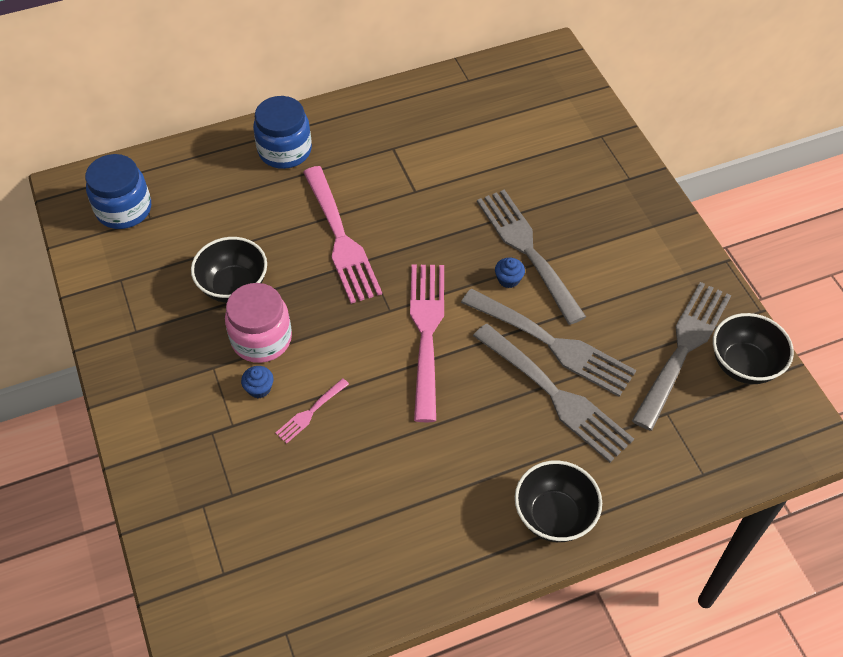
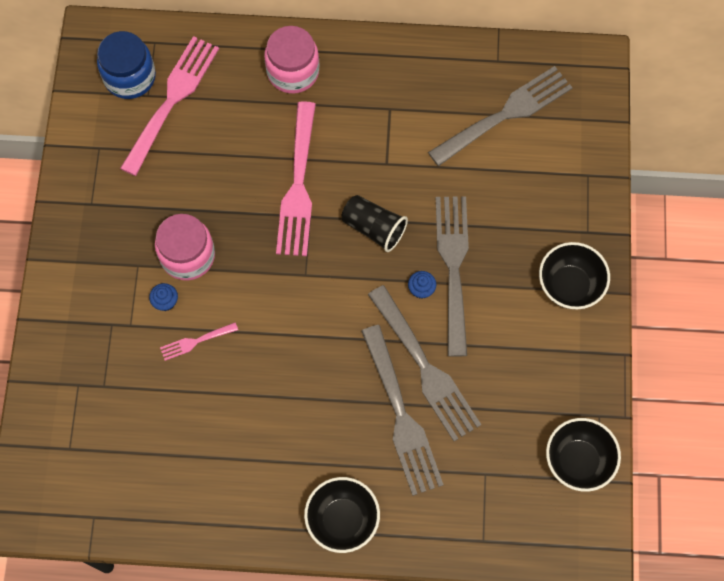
camera: 25 degrees right, 15 degrees up
(234, 286) = (187, 195): black bowl -> black bowl (569, 285)
(285, 150) = (293, 72): blue jar -> pink jar
(426, 332) = (325, 309): pink fork -> pink fork (172, 100)
(434, 246) = (374, 228): none -> black cup
(683, 348) = (534, 422): grey fork -> grey fork (505, 114)

